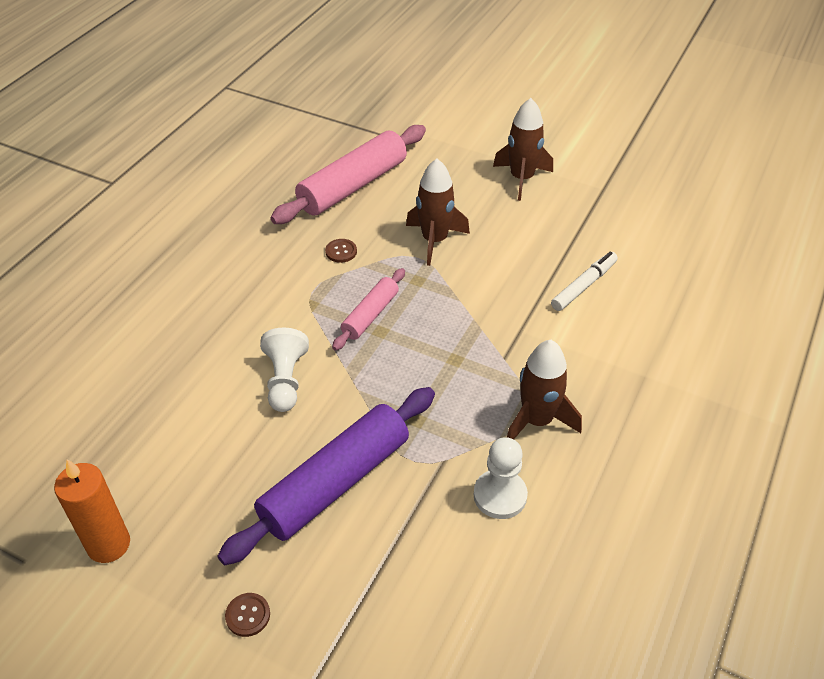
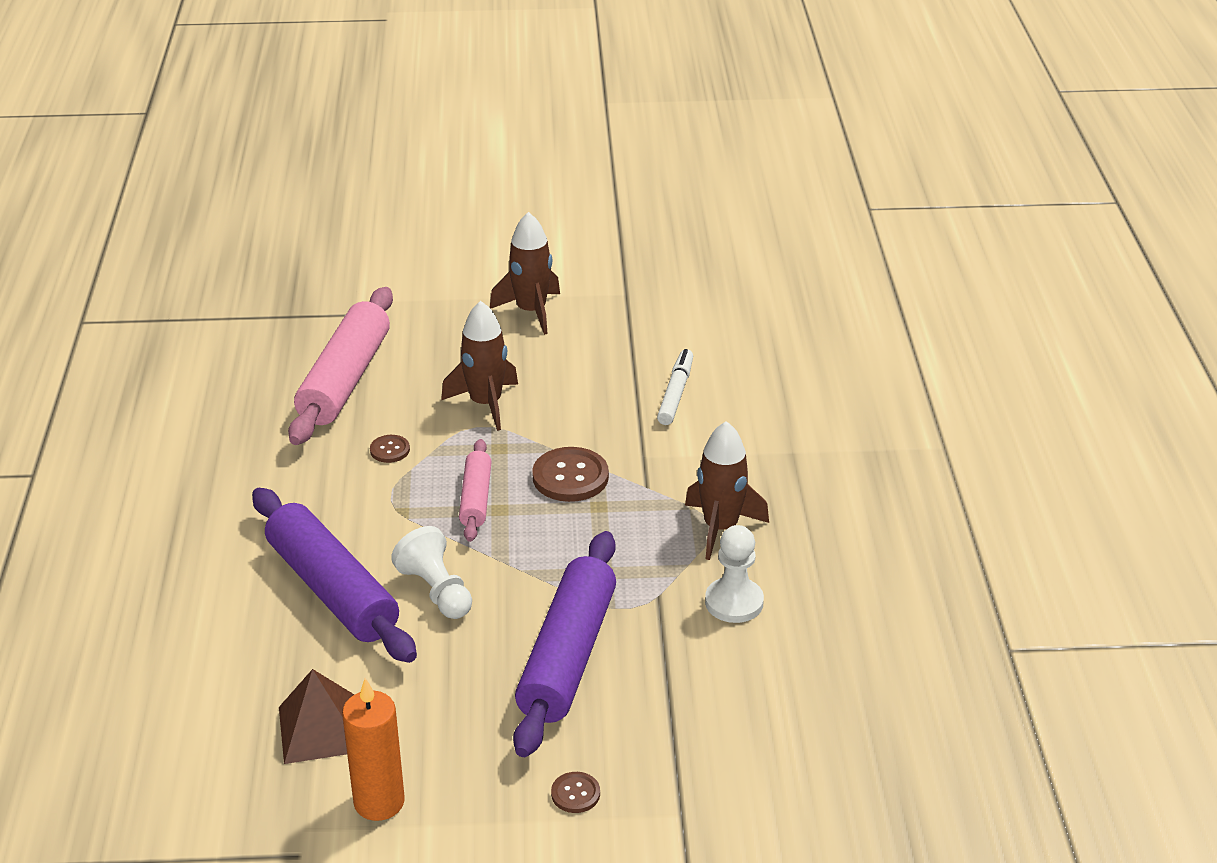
camera: 30 degrees left, 10 degrees down
(121, 459) = (321, 729): none -> brown pyramid
(218, 347) = (333, 590): none -> purple rolling pin
(452, 325) = (570, 477): none -> brown button

